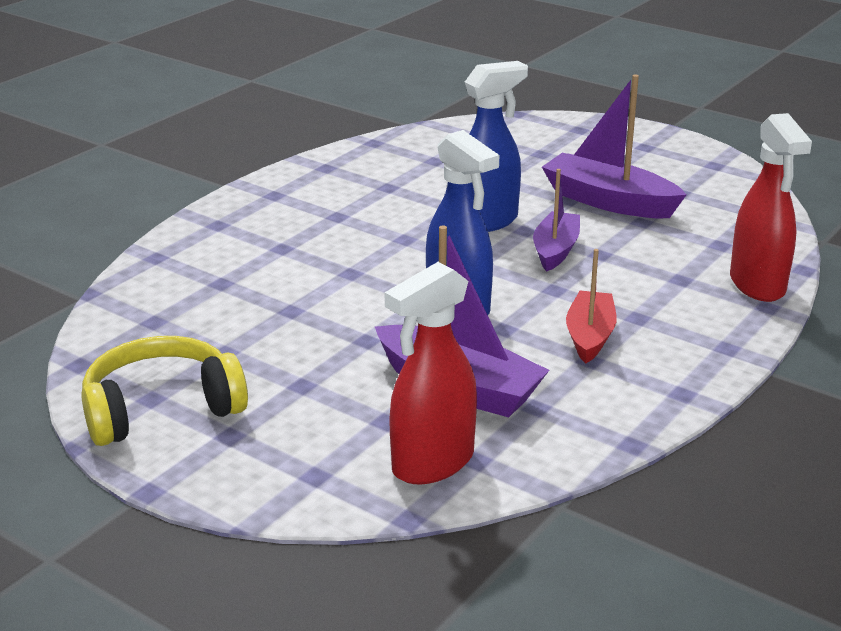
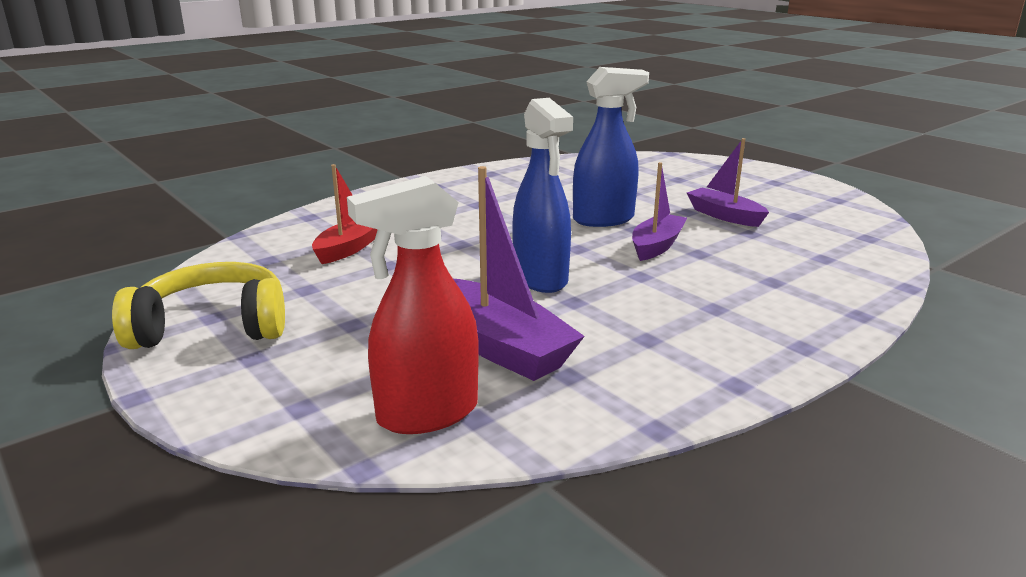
camera: 15 degrees right, 5 degrees down
(590, 336) = (657, 318): red boat -> red boat (349, 248)
(609, 201) = (724, 216): purple boat -> purple boat, size x0.64
(757, 285) = (853, 295): red spray bottle -> none

